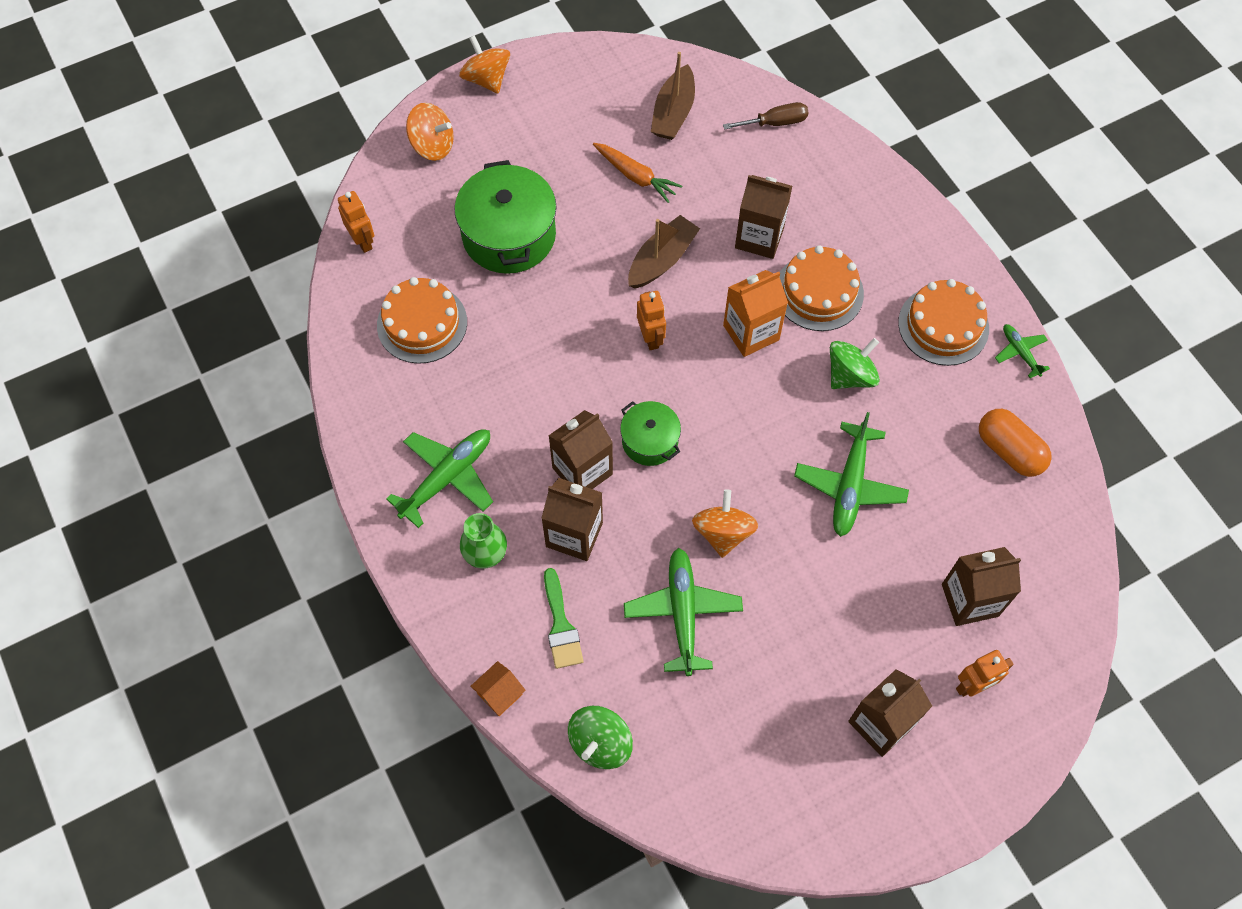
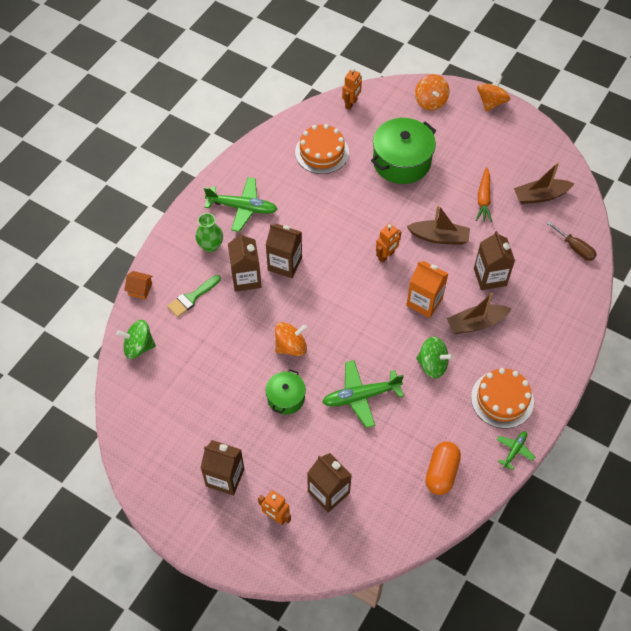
camera: 60 degrees right, 5 degrees down
(650, 441) = (323, 286): green pot -> green pot (286, 398)
(682, 613) = (232, 350): green plane -> none
(818, 292) = (476, 323): orange cake -> brown boat

